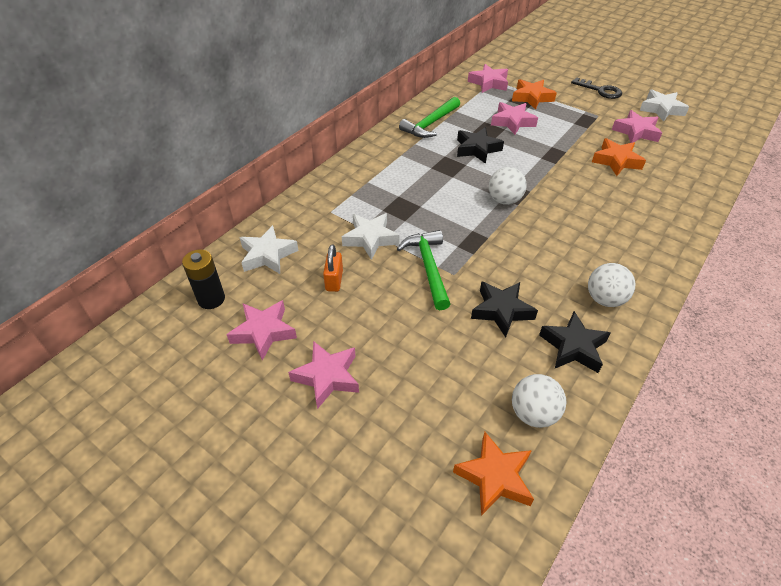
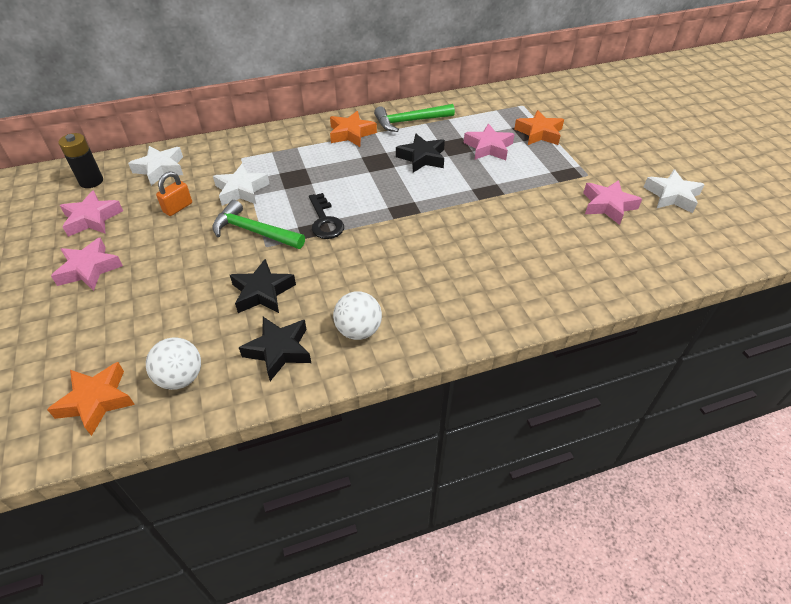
camera: 35 degrees right, 0 degrees up
(428, 267) = (254, 231): green hammer -> green hammer turned 90 degrees counterclockwise
(489, 83) = (514, 105): pink star -> none
(504, 200) = (386, 209): white ball -> none
(600, 90) = (625, 152): black key -> black key (325, 221)
(616, 161) = (544, 223): orange star -> orange star (351, 133)

